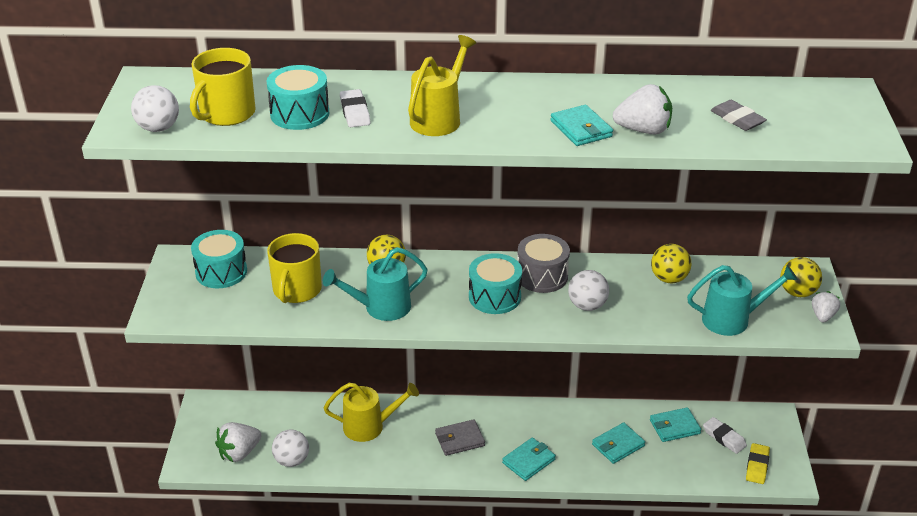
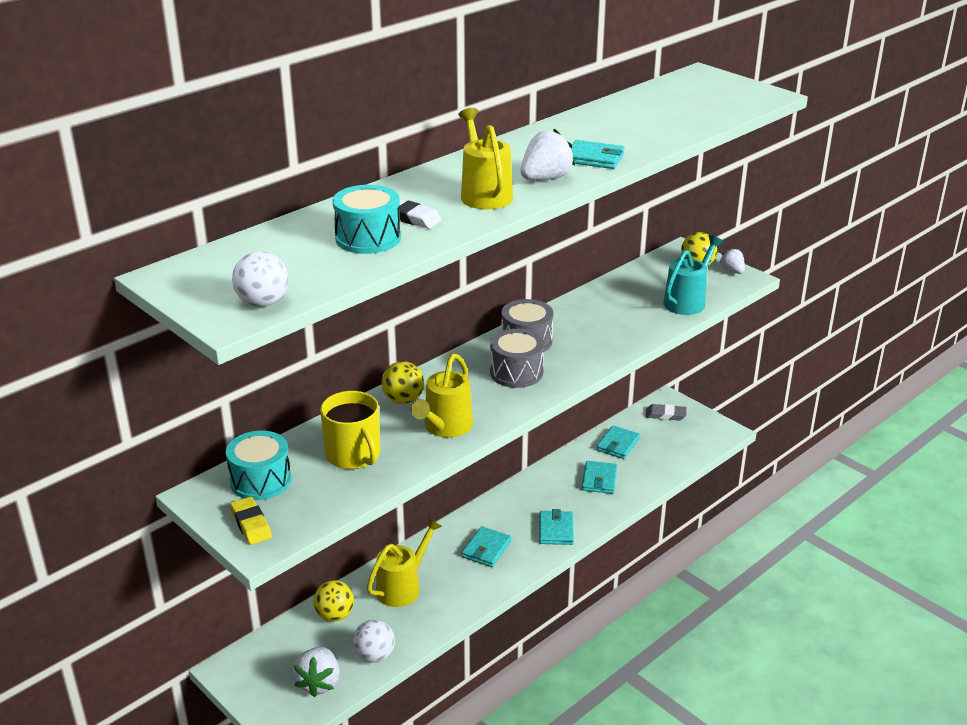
camera: 45 degrees left, 5 degrees down
(226, 114) = (303, 266): yellow mug -> none
(380, 308) = (445, 428): turquoise watering can -> yellow watering can
(459, 440) = (486, 549): grey wallet -> turquoise wallet
(494, 297) = (516, 372): turquoise drum -> grey drum
(587, 305) = (588, 343): white ball -> none
(643, 130) = (634, 142): white strawberry -> white strawberry (545, 178)
(669, 278) = (611, 298): yellow ball -> yellow ball (335, 615)
(724, 438) = (656, 432): white eraser -> none
(737, 119) = (674, 113): grey eraser -> grey eraser (665, 415)
(757, 466) = (698, 436): yellow eraser -> yellow eraser (251, 524)

